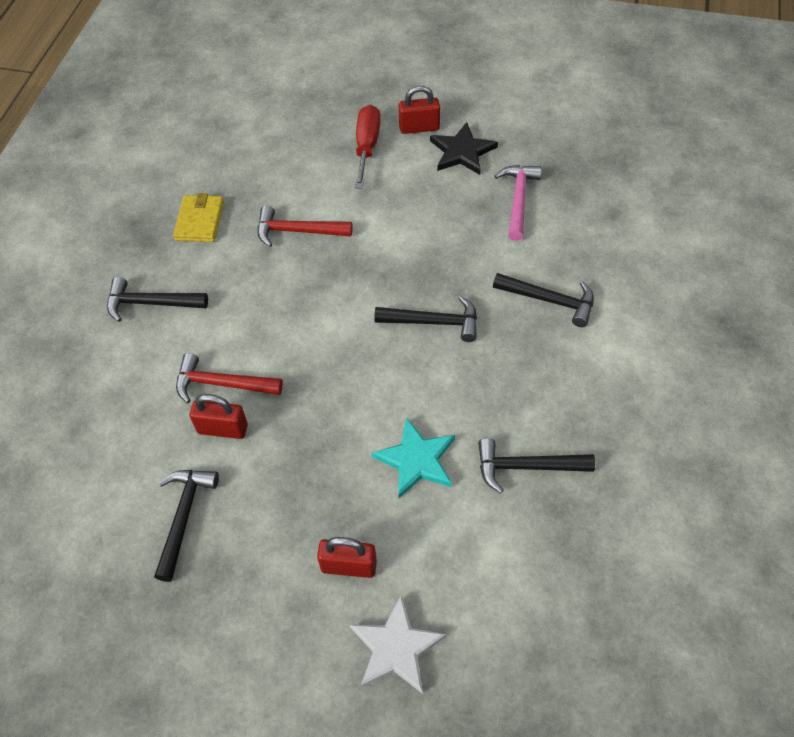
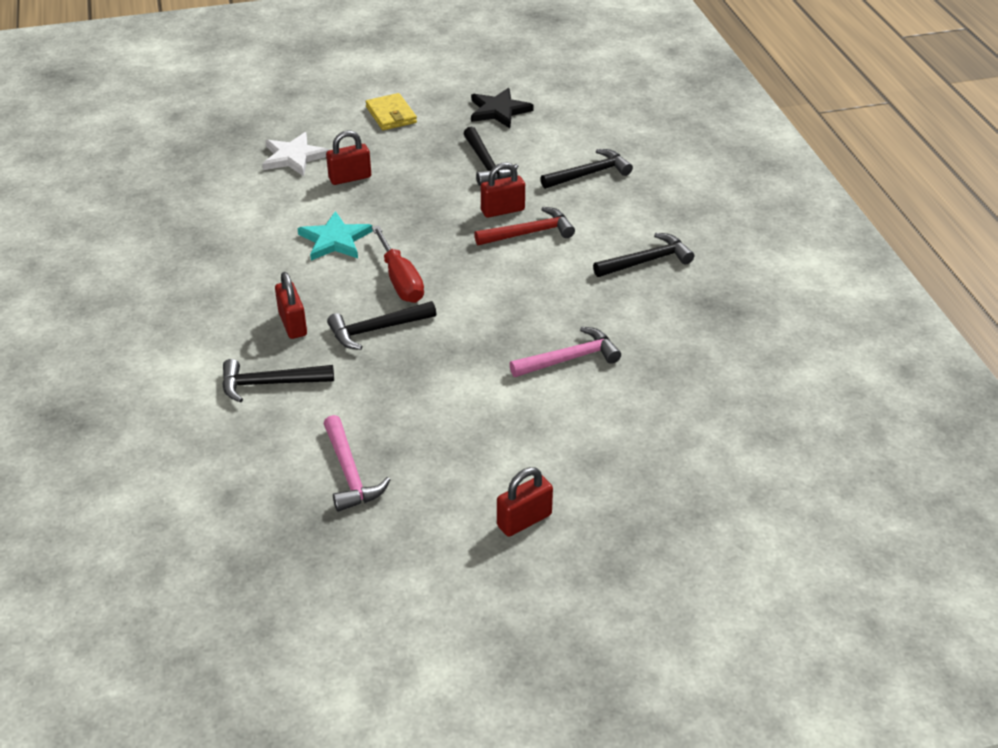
camera: 150 degrees right, 15 degrees down
(199, 221) = (676, 334): yellow wallet -> yellow wallet (391, 115)
(297, 231) = (570, 359): red hammer -> pink hammer
(367, 146) = (570, 472): red screwdriver -> red screwdriver (400, 281)
(462, 152) = (450, 508): black star -> black star (499, 111)
(505, 359) = (293, 324): none -> red padlock
(526, 467) = (242, 262): black hammer -> black hammer (589, 174)

